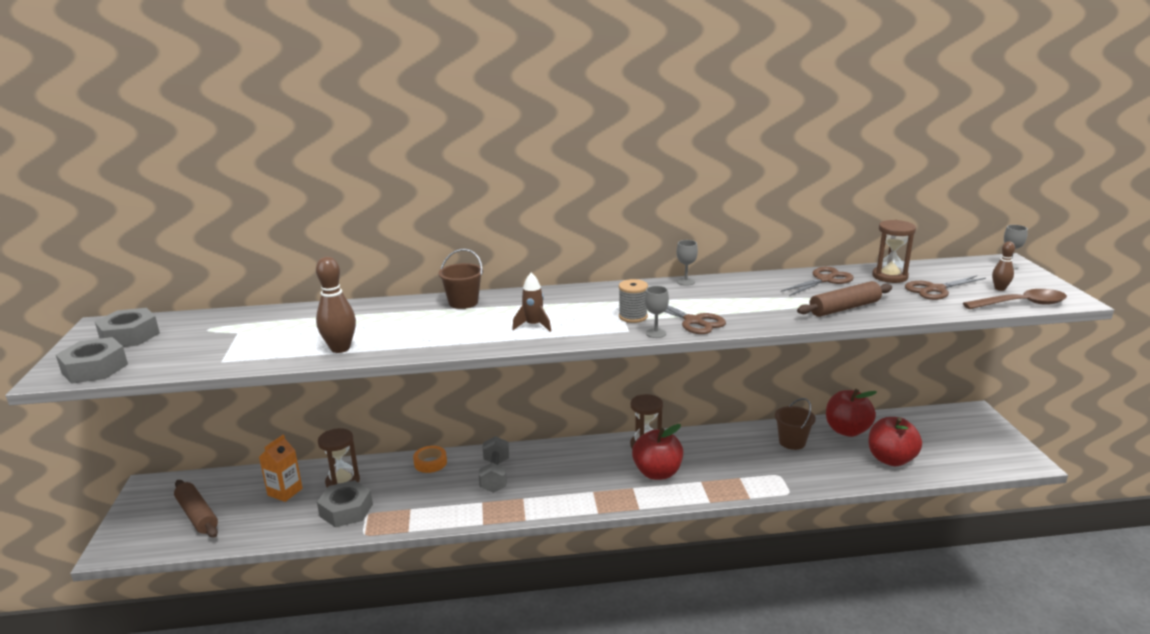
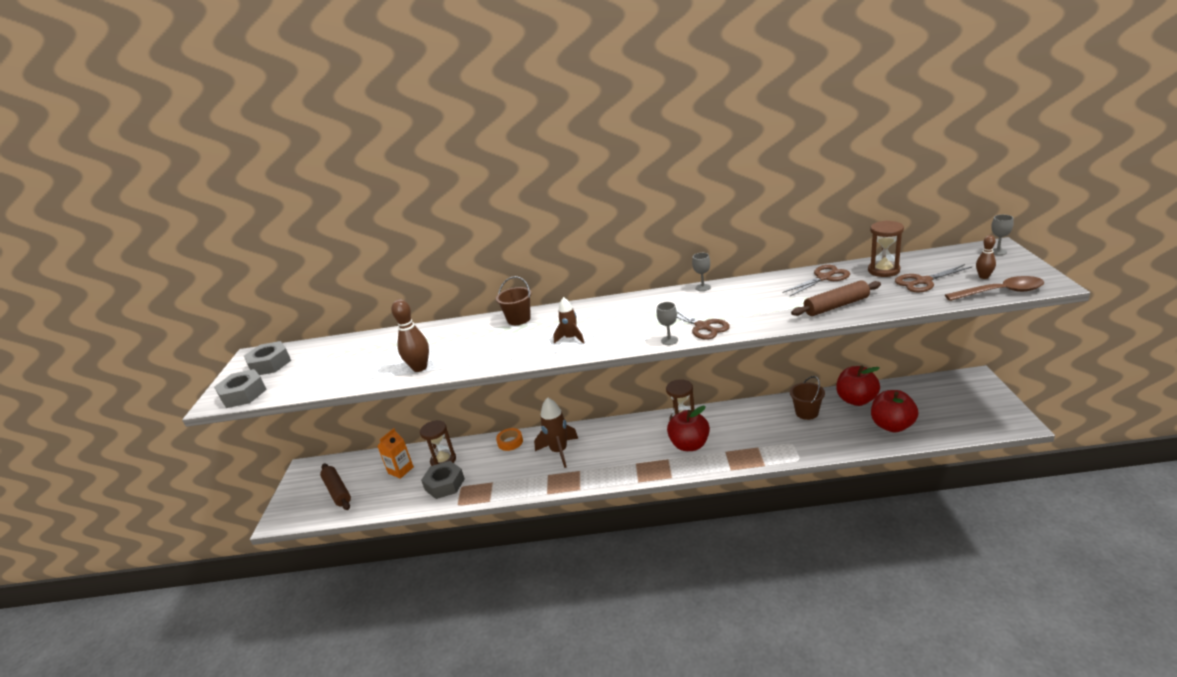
camera: 10 degrees right, 5 degrees up
(495, 476) = (559, 451): grey dumbbell -> brown rocket
(633, 317) = (653, 325): grey spool -> none

